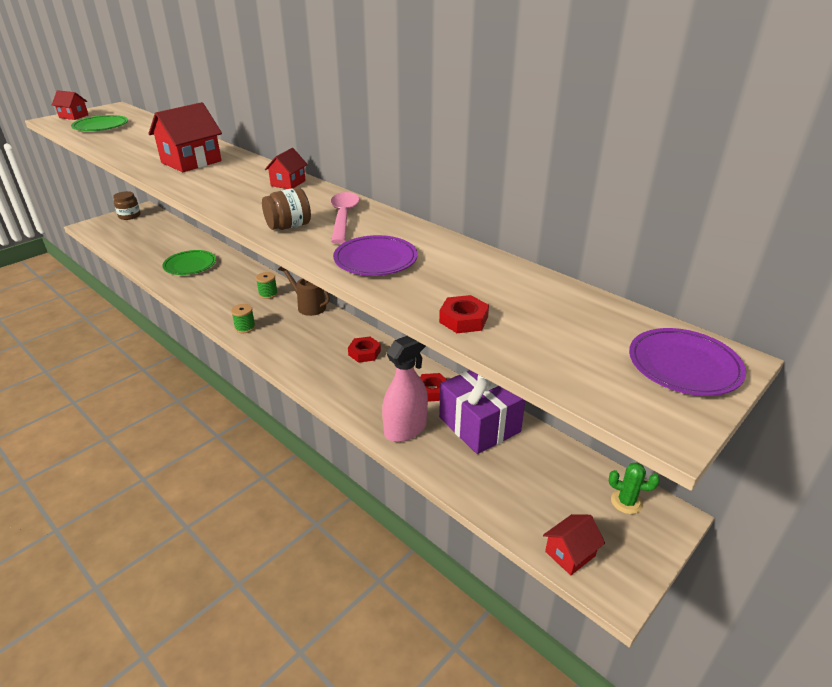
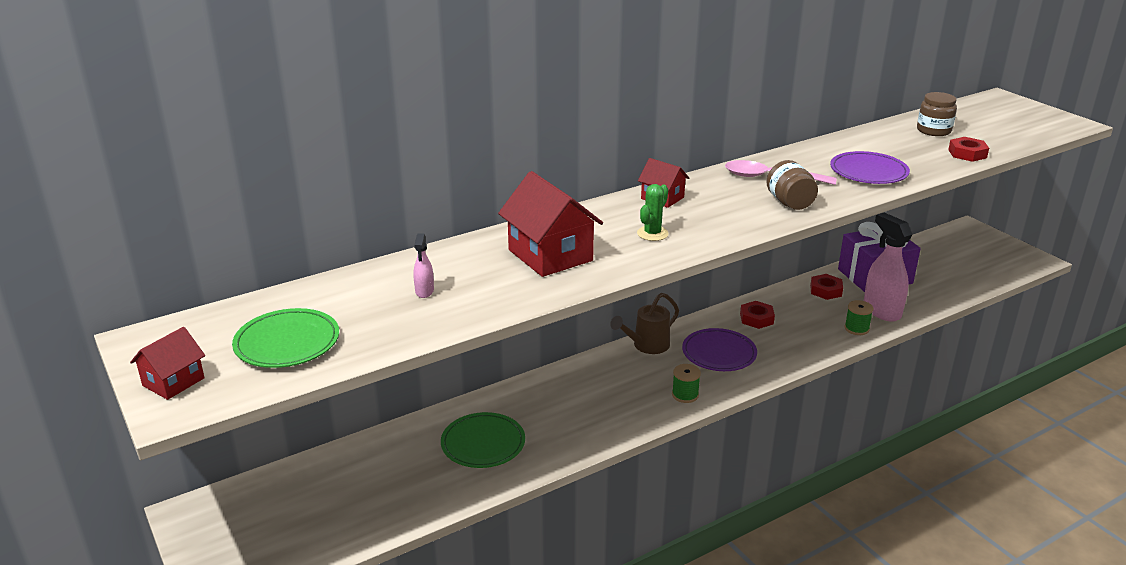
camera: 75 degrees left, 5 degrees down
(129, 216) = (212, 529): brown jar -> brown jar (933, 130)
(148, 141) = (424, 291): none -> pink spray bottle
(268, 294) = (605, 374): green spool -> green spool (856, 329)
(570, 554) = (1010, 268): red house -> none
(626, 502) = (958, 238): green cactus -> green cactus (652, 234)
(684, 366) = (1010, 108): purple plate -> purple plate (719, 353)

